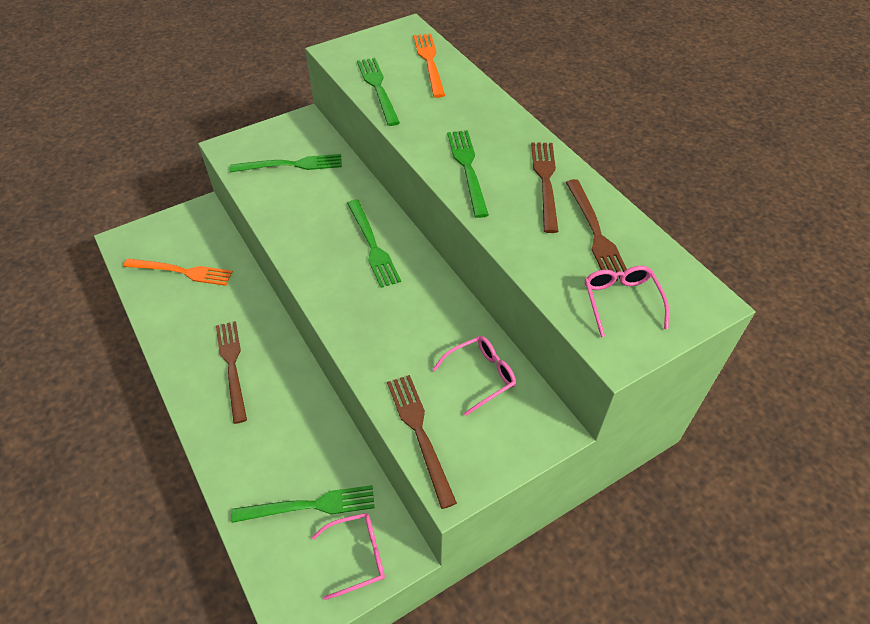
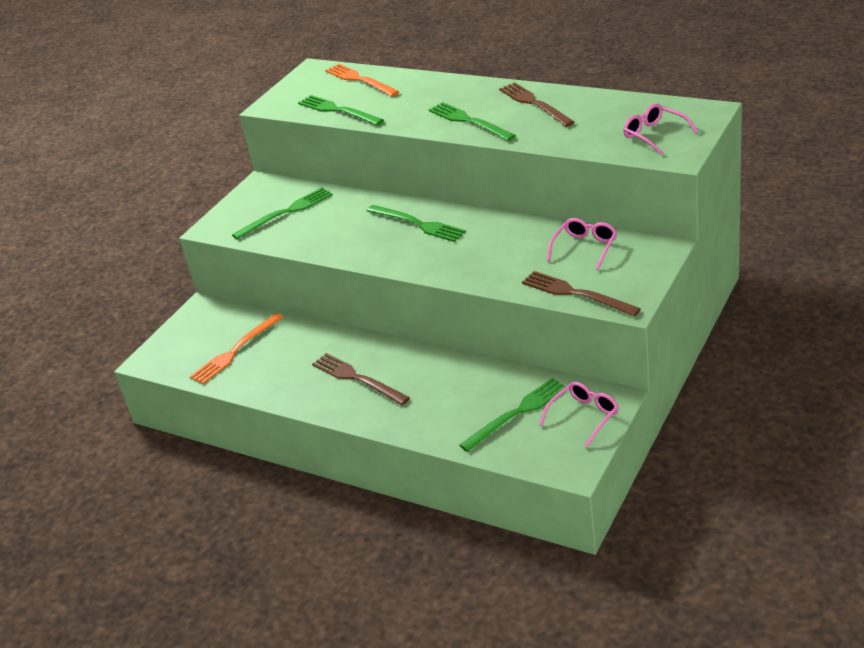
camera: 25 degrees left, 15 degrees down
(182, 272) = (235, 351): orange fork -> orange fork turned 150 degrees clockwise
(595, 233) = (600, 112): brown fork -> none

